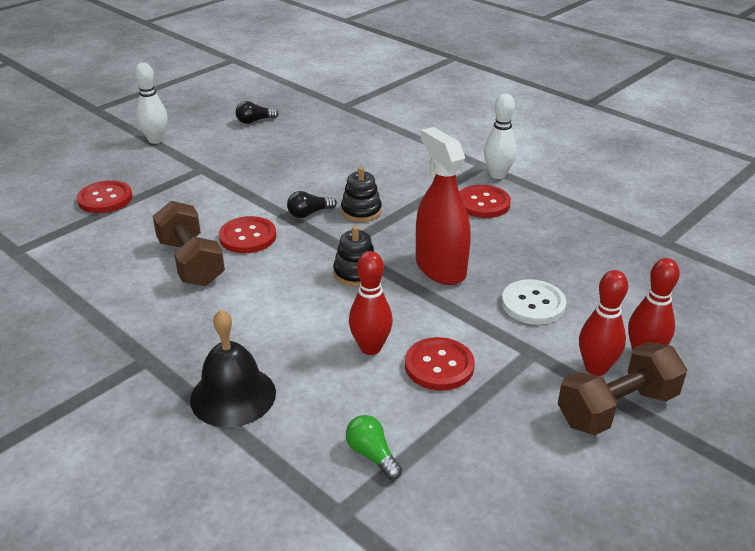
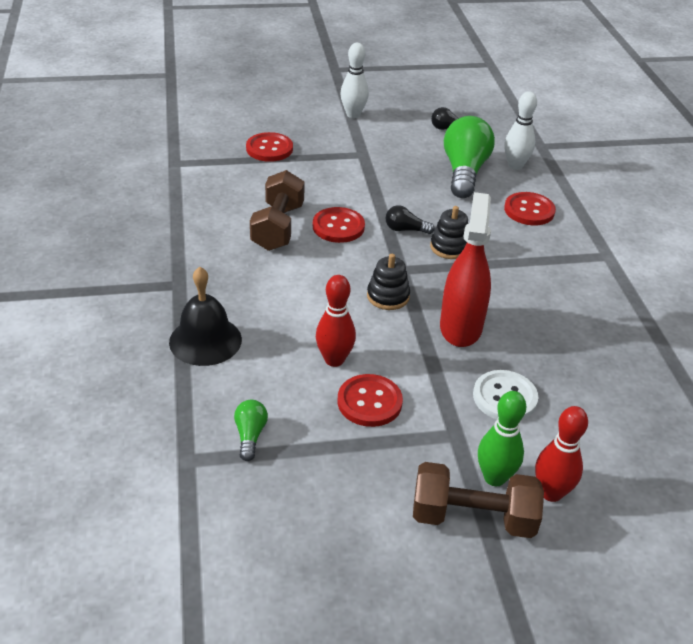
camera: 35 degrees right, 5 degrees up
(306, 148) = (464, 172): none -> green light bulb
(483, 203) = (565, 290): red button -> red button (529, 210)
(497, 175) = (611, 271): white bowling pin -> white bowling pin (515, 166)
(596, 368) = (494, 477): red bowling pin -> green bowling pin

